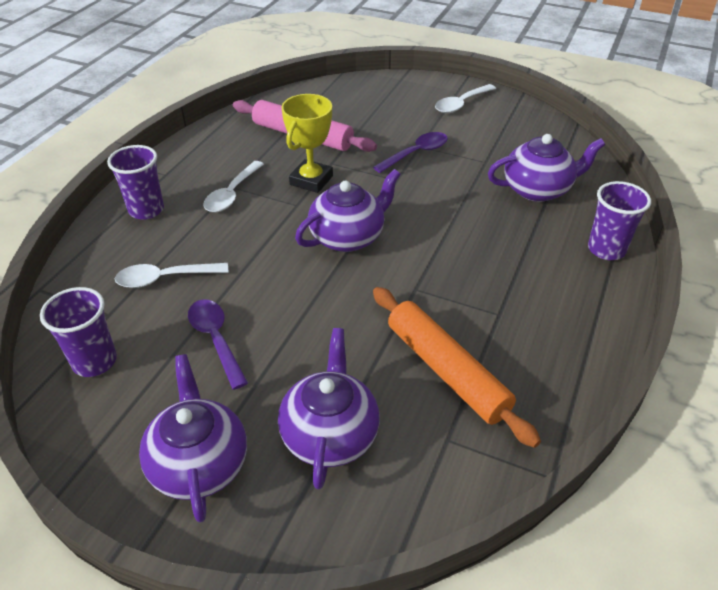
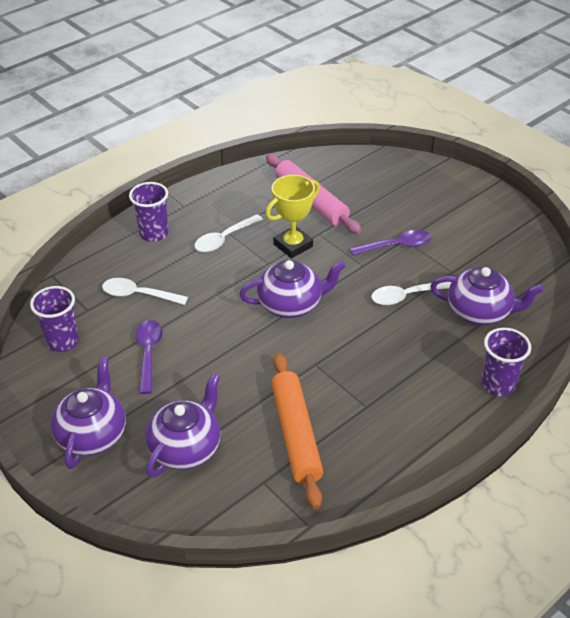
camera: 25 degrees right, 0 degrees up
(461, 104) = (472, 208): white spoon -> white spoon (406, 296)

